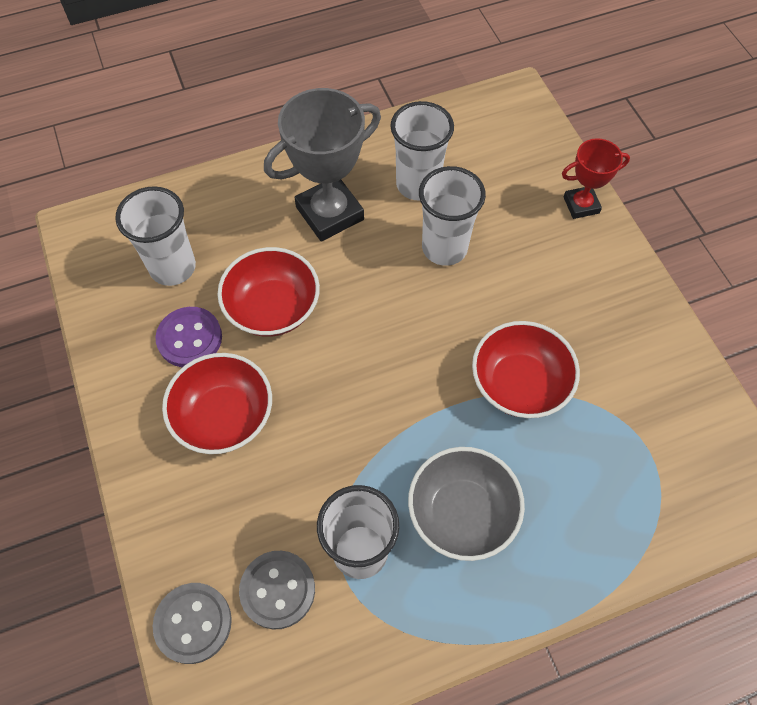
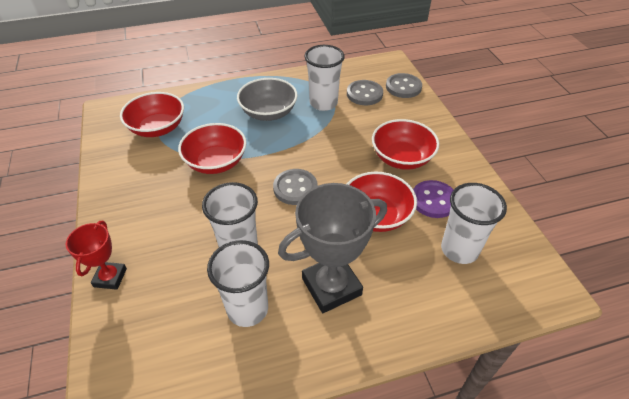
camera: 175 degrees left, 15 degrees down
(388, 344) = (295, 188): none -> grey button
(581, 205) = (110, 277): red trophy -> red trophy turned 75 degrees counterclockwise
(648, 453) = (157, 128): none -> red bowl

